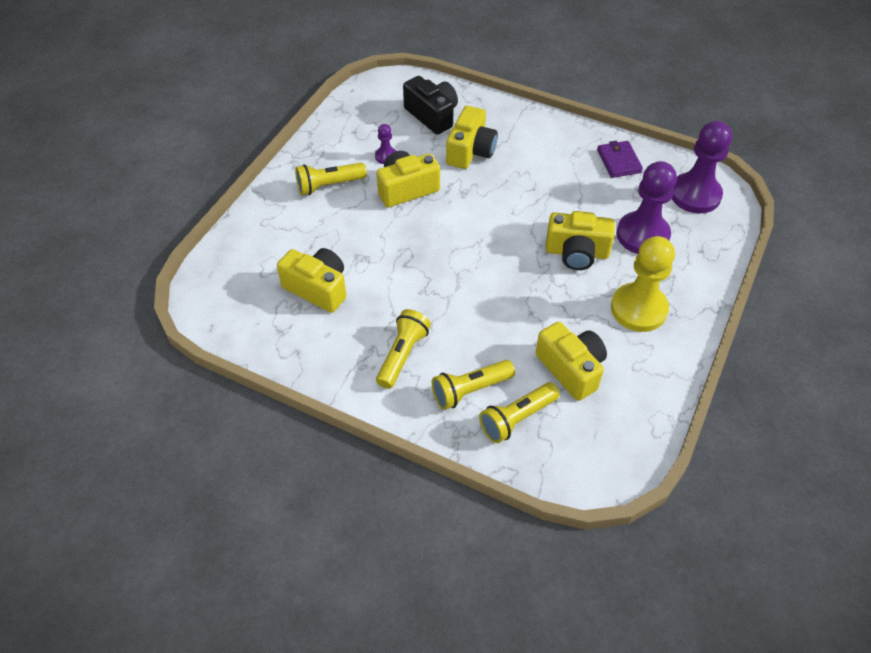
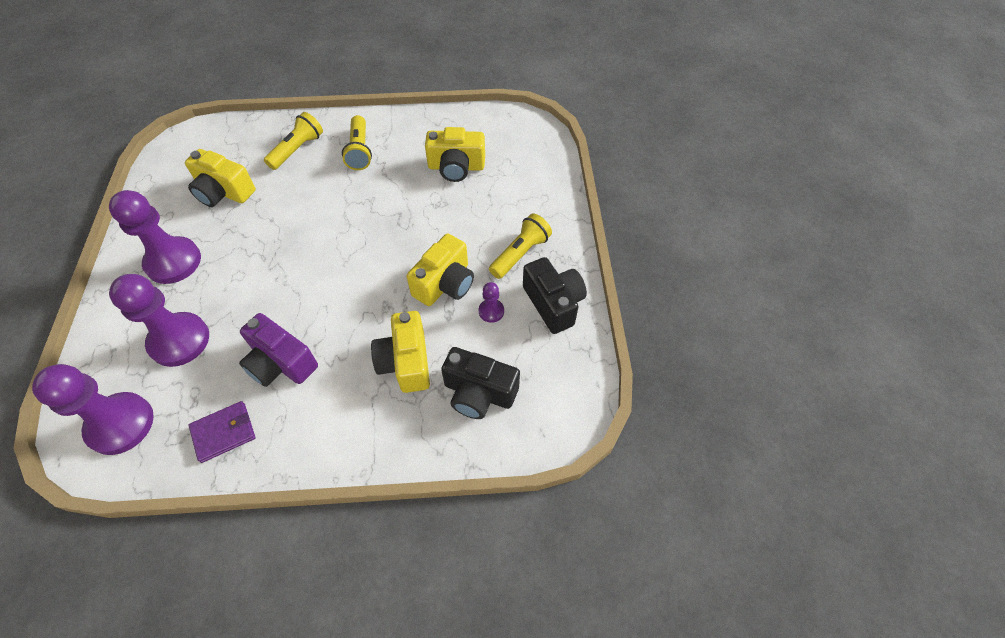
camera: 150 degrees right, 5 degrees up
(336, 142) = (553, 303): none -> black camera
(517, 418) = (255, 146): yellow flashlight -> none
(564, 187) = (281, 363): none -> purple camera
(576, 253) = (245, 291): yellow camera -> none
(619, 161) = (224, 432): purple wallet -> purple wallet turned 75 degrees counterclockwise
(638, 309) = (173, 262): yellow pawn -> purple pawn

